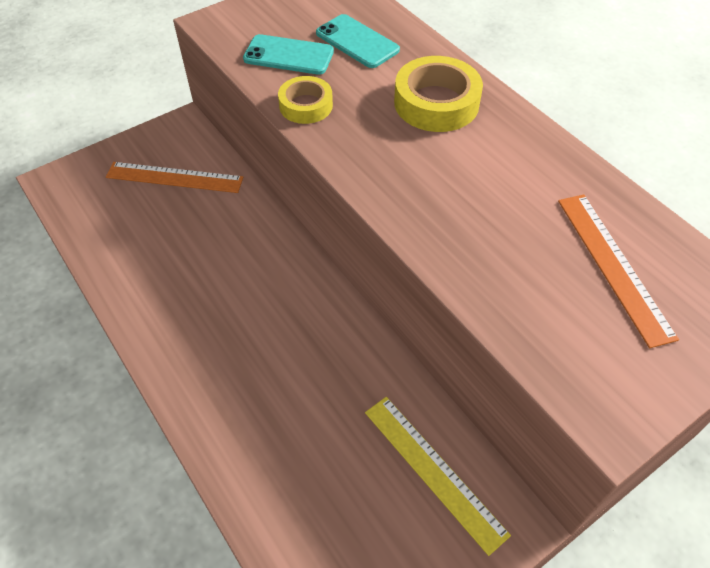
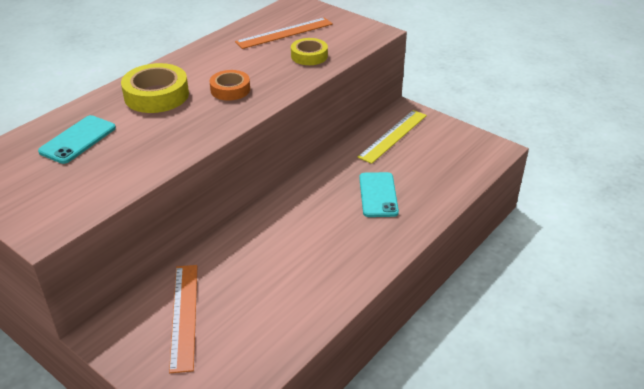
camera: 105 degrees left, 15 degrees down
(288, 55) = (100, 172): turquoise phone -> turquoise phone (378, 195)
(306, 105) = (169, 150): yellow tape -> yellow tape (309, 56)
(431, 172) = (230, 89): none -> orange tape

